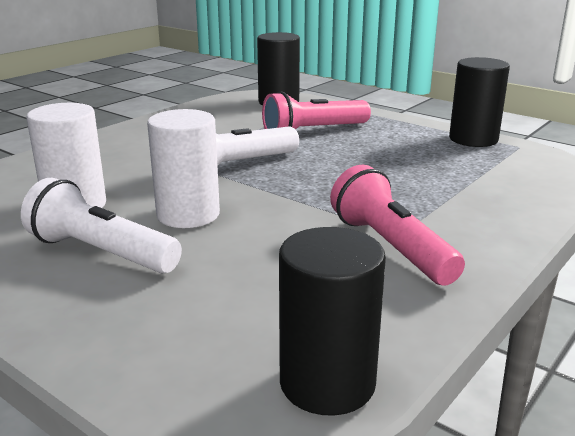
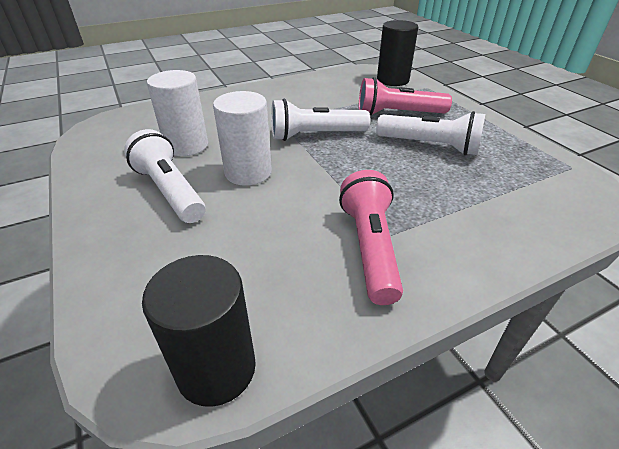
camera: 25 degrees right, 15 degrees up
(373, 153) = (430, 146): none -> white flashlight
(473, 139) = (532, 149): black cylinder -> none

